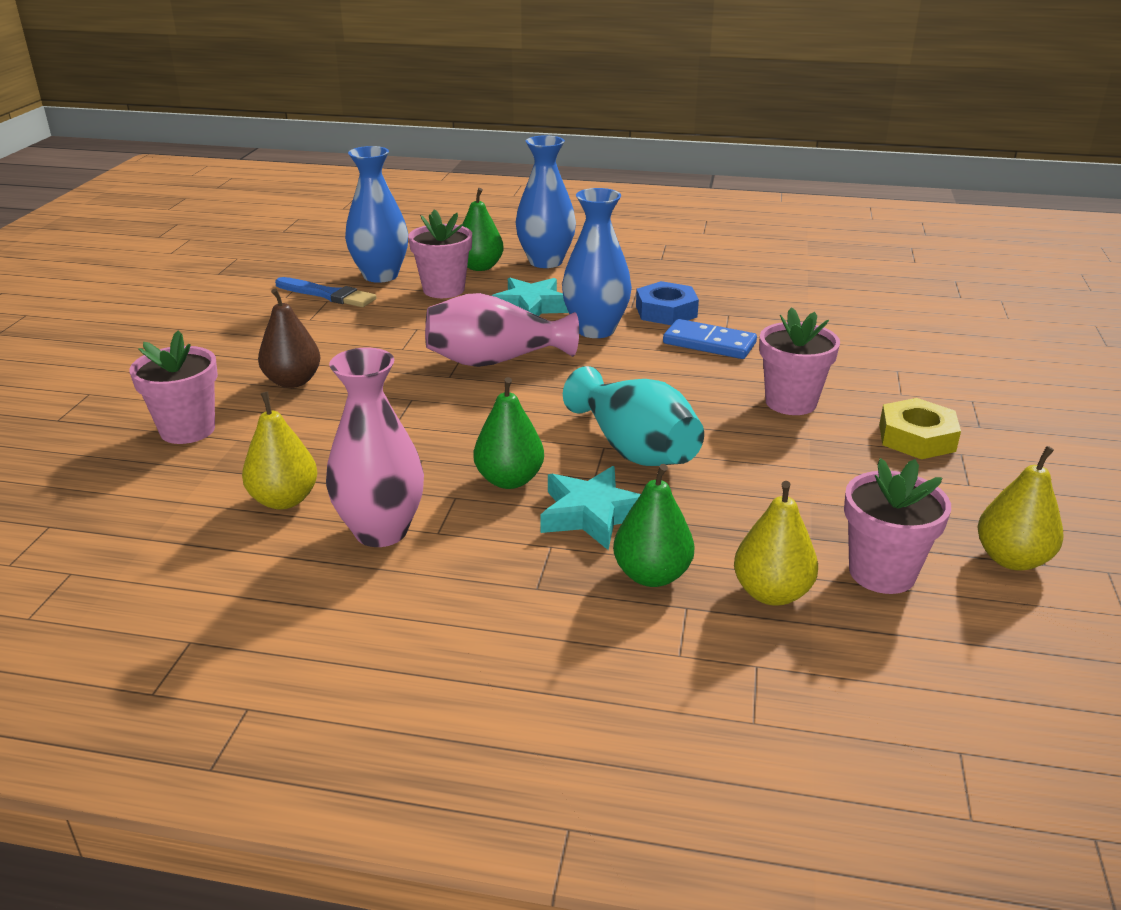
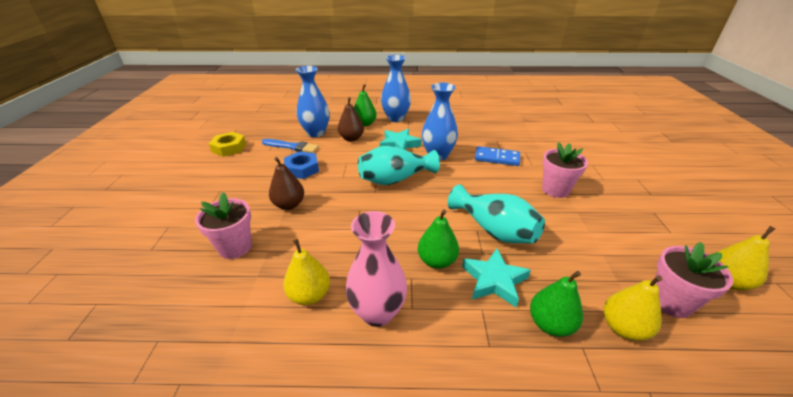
camera: 10 degrees left, 5 degrees up
(443, 290) = (351, 138): pink flower pot -> brown pear
(495, 361) = (395, 179): pink vase -> turquoise vase
(666, 311) = (466, 141): blue nut -> blue nut (302, 169)
(916, 438) = (627, 205): yellow nut -> yellow nut (229, 148)

